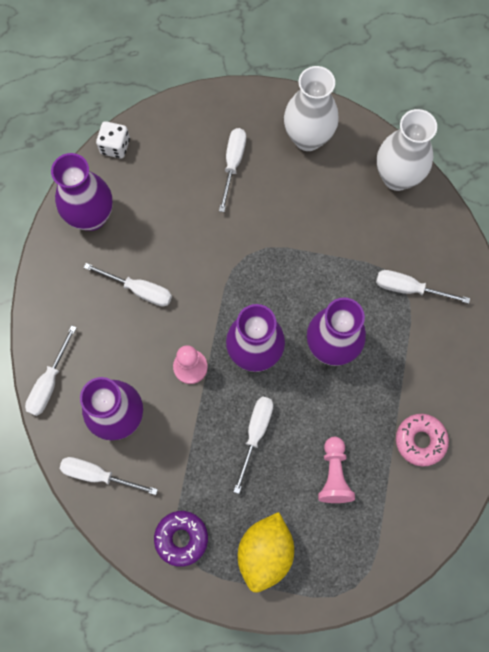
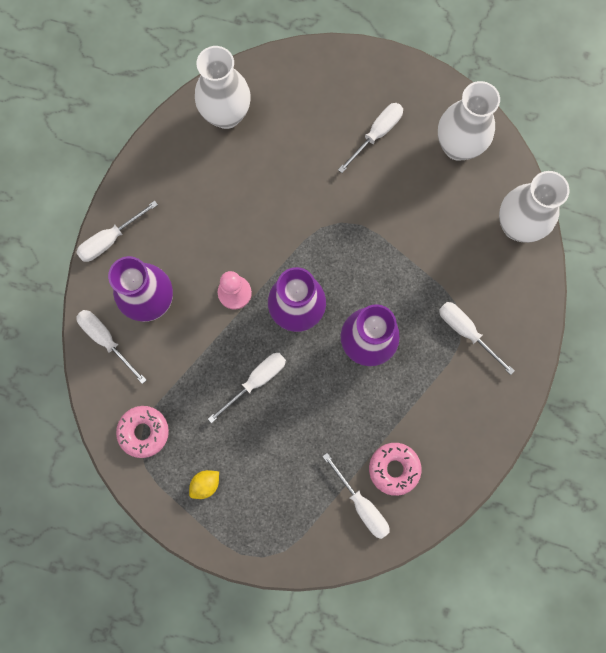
camera: 30 degrees right, 5 degrees up
(91, 217) = (226, 115): purple vase -> white vase
(115, 146) = (282, 62): white dice -> none
(139, 290) = (230, 202): white screwdriver -> white screwdriver (361, 504)
(181, 538) = (144, 432): purple donut -> pink donut
(265, 552) = (205, 484): yellow lemon -> yellow lemon, size x0.49
(334, 474) = (302, 454): pink pawn -> none

